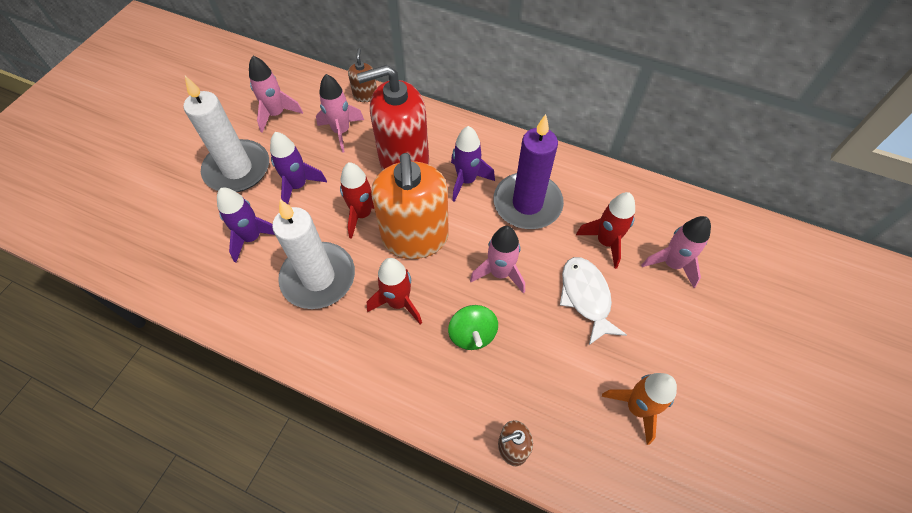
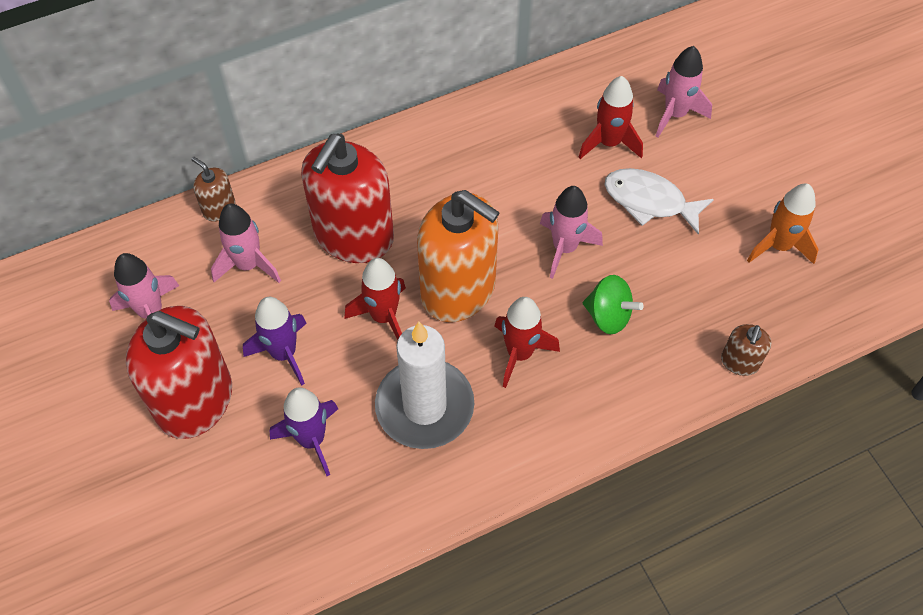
camera: 50 degrees left, 0 degrees up
(237, 169) = (195, 400): white candle -> red soap dispenser
(466, 180) = (432, 198): purple rocket -> none
(527, 204) = (509, 169): purple candle -> none

